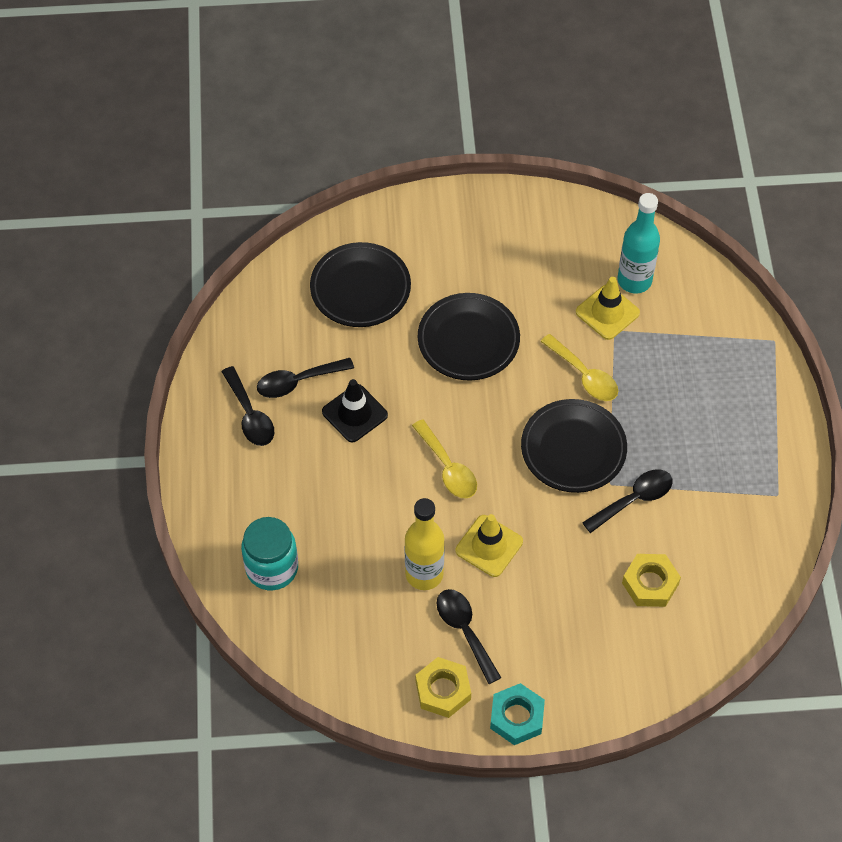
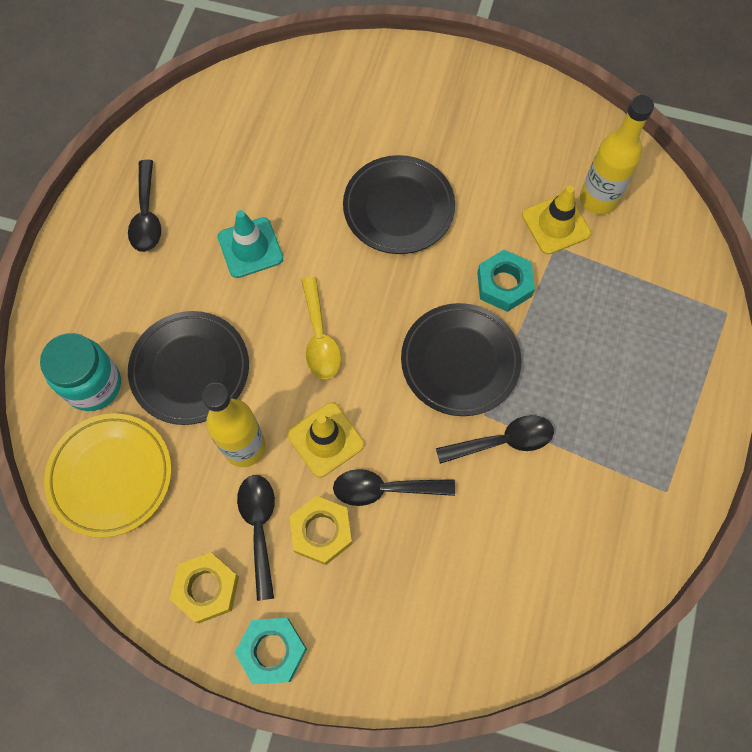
camera: 20 degrees right, 10 degrees up
(298, 381) = (209, 196): black spoon -> black spoon (384, 489)
(322, 633) = (111, 476): none -> yellow plate
(354, 413) = (250, 248): black traffic cone -> turquoise traffic cone
(360, 288) = (313, 121): black plate -> black plate (190, 370)
(584, 375) = (504, 284): yellow spoon -> turquoise nut
(634, 280) = (598, 199): turquoise bottle -> yellow bottle
(650, 583) = (483, 545): yellow nut -> yellow nut (321, 532)

